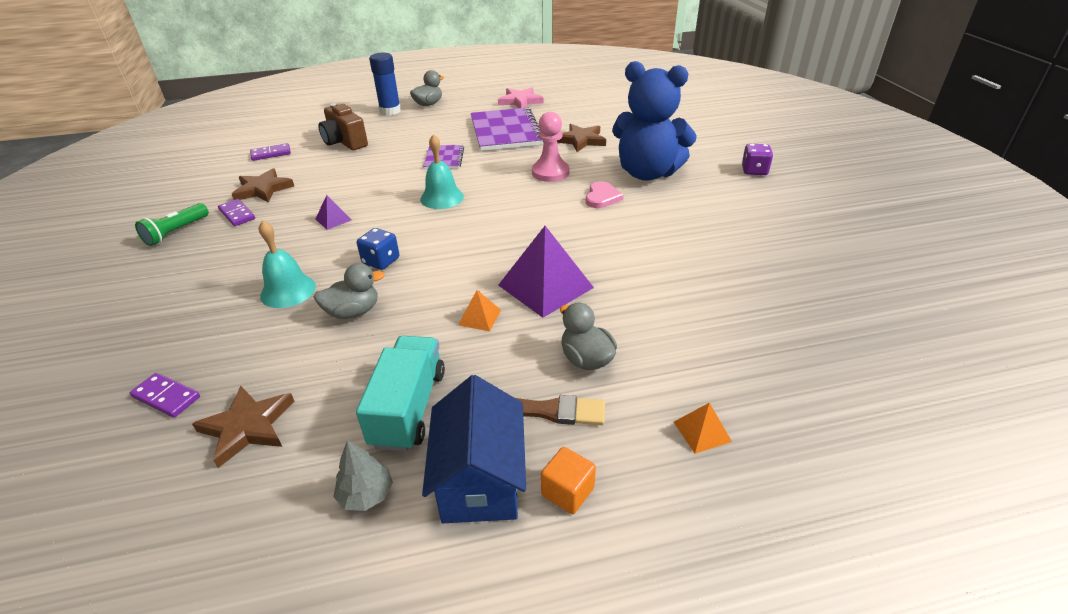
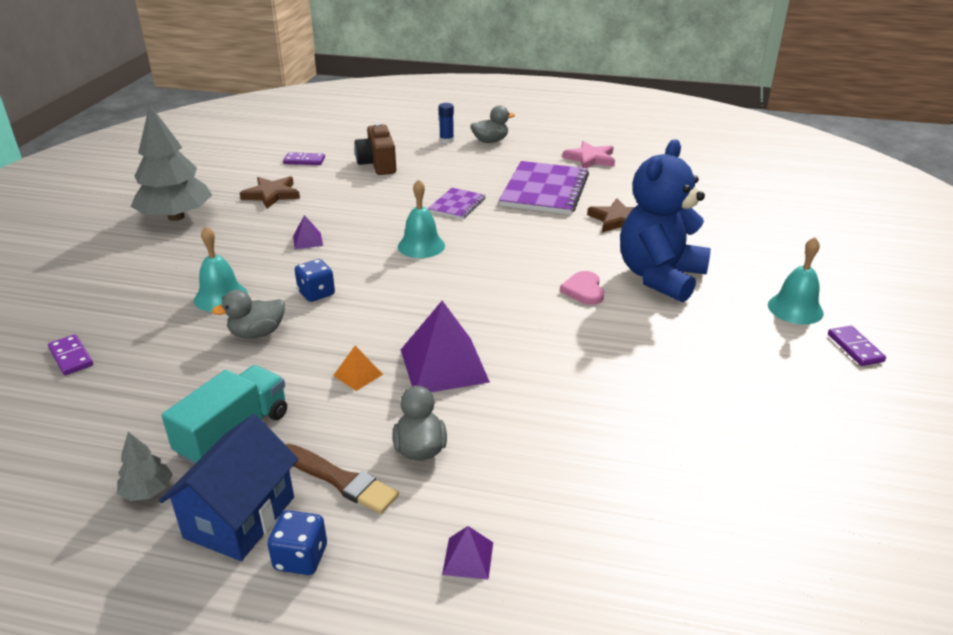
camera: 25 degrees right, 5 degrees down
(176, 232) = (176, 217): green flashlight -> grey tree
(237, 214) = (233, 213): purple domino -> purple domino (855, 348)
(247, 427) = (107, 402): brown star -> none
(353, 312) = (257, 333): grey duck -> grey duck turned 150 degrees clockwise
(390, 111) = (446, 140): blue glue stick -> blue glue stick, size x0.62
(550, 172) = (552, 248): pink pawn -> none
(567, 491) = (300, 558): orange cube -> blue dice
(602, 197) = (584, 290): pink heart -> pink heart turned 135 degrees clockwise
(647, 173) = (660, 277): blue teddy bear -> blue teddy bear turned 75 degrees clockwise
(702, 431) = (468, 558): orange pyramid -> purple pyramid
(754, 171) = (795, 309): purple dice -> turquoise bell

